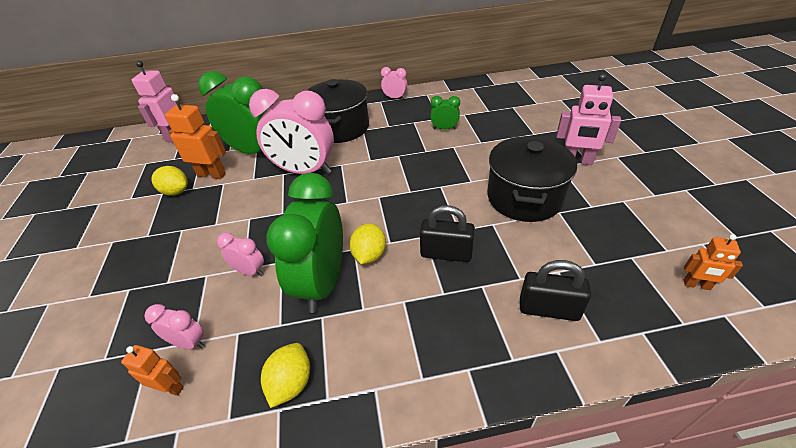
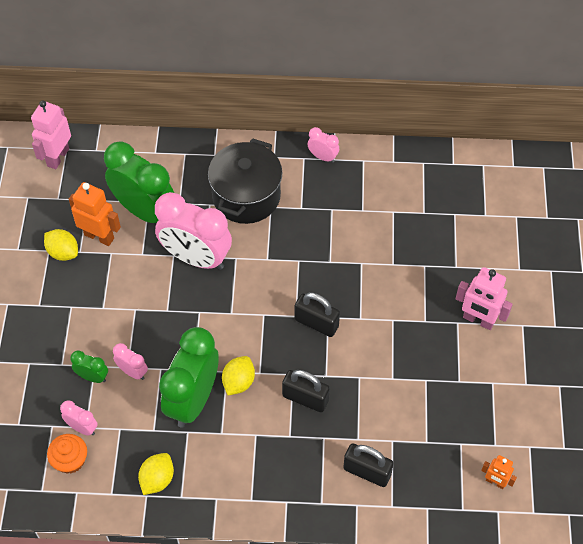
camera: 10 degrees right, 15 degrees up
(170, 387) = (70, 460): orange robot -> orange cupcake
(431, 192) = (316, 323): none -> black padlock
(444, 129) = (362, 231): green clock -> green clock (92, 377)
(524, 197) = (402, 354): black pot -> none

